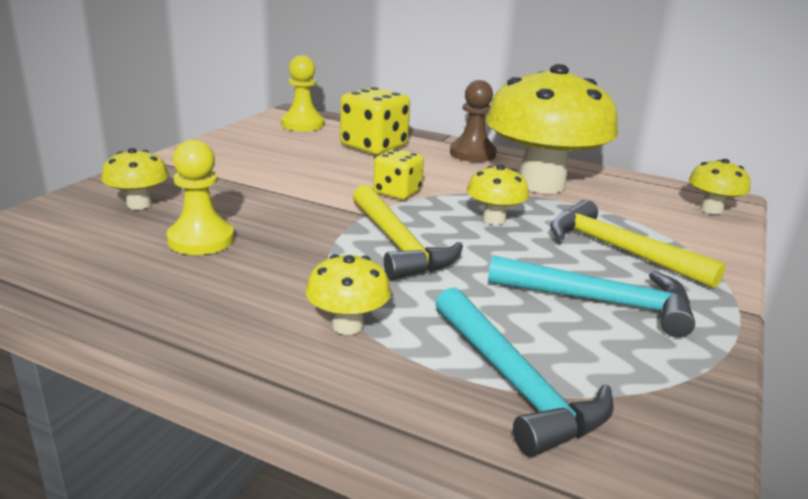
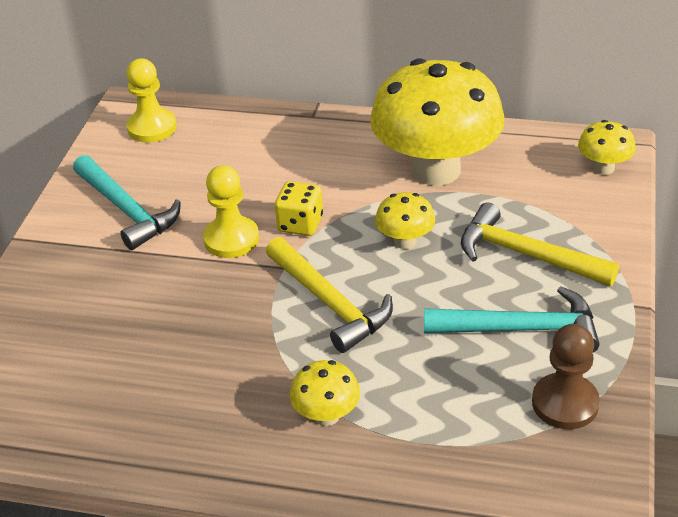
camera: 10 degrees left, 15 degrees up
(139, 204) = (62, 314): yellow mushroom -> none
(201, 239) = (150, 347): yellow pawn -> yellow pawn (231, 239)
(374, 146) = (246, 149): yellow dice -> none
(472, 154) = (353, 134): brown pawn -> brown pawn (565, 403)
(515, 383) = (473, 438): turquoise hammer -> turquoise hammer (127, 210)

